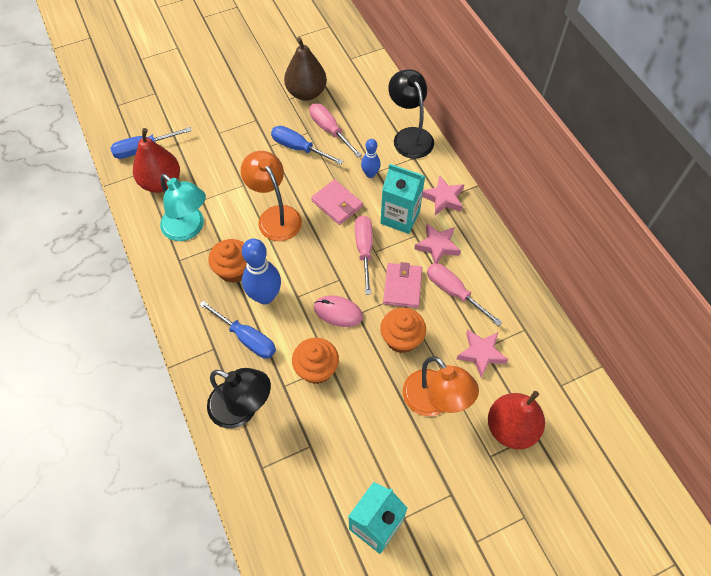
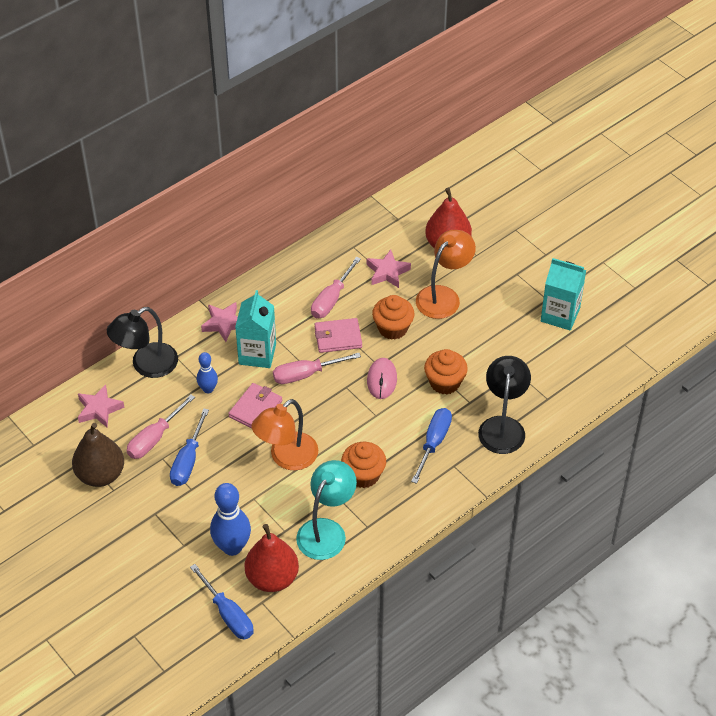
camera: 105 degrees left, 10 degrees down
(265, 296) = (384, 441): blue bowling pin -> blue bowling pin (232, 547)
(437, 246) = (283, 319): pink star -> pink star (99, 409)

